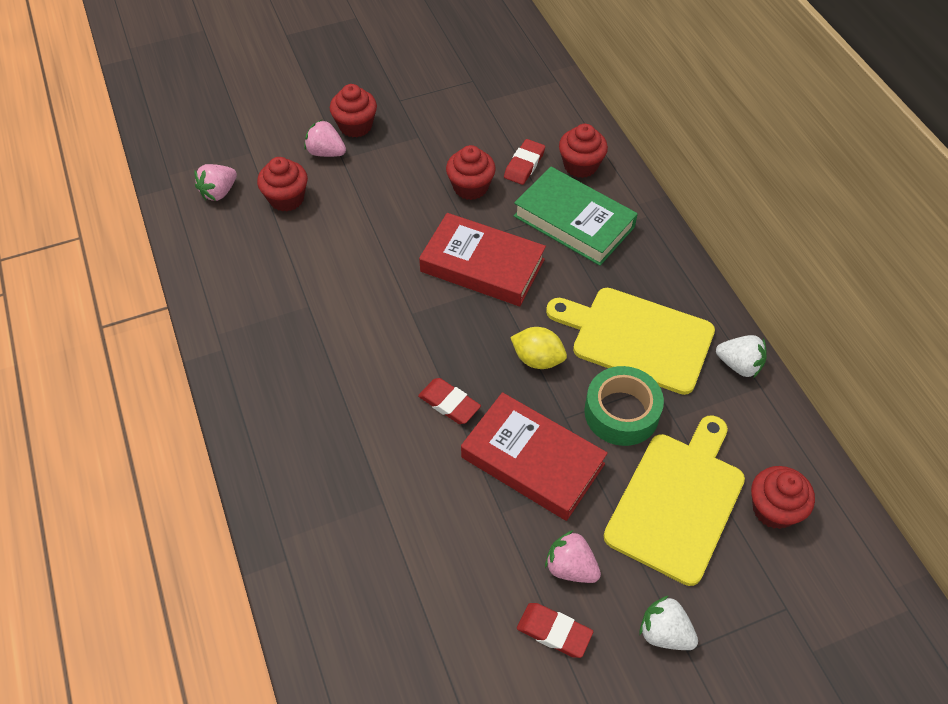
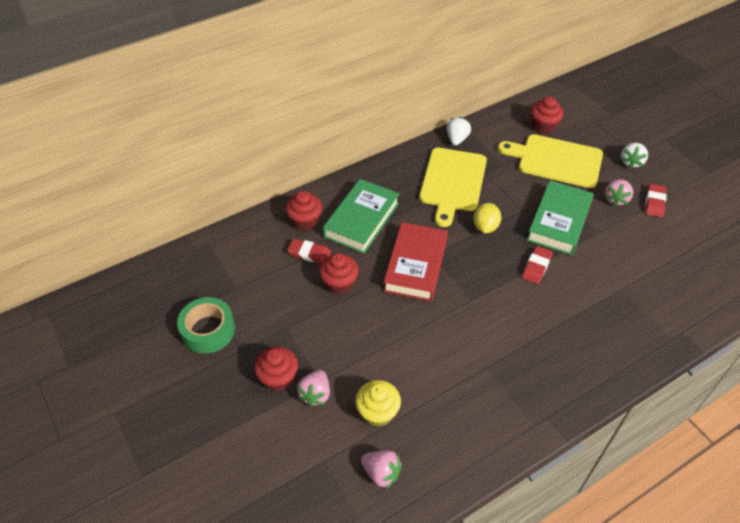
camera: 100 degrees left, 5 degrees down
(286, 198) = (377, 412): red cupcake -> yellow cupcake
(532, 460) = (559, 221): red book -> green book
(621, 412) = (509, 186): green tape -> green tape (208, 330)

